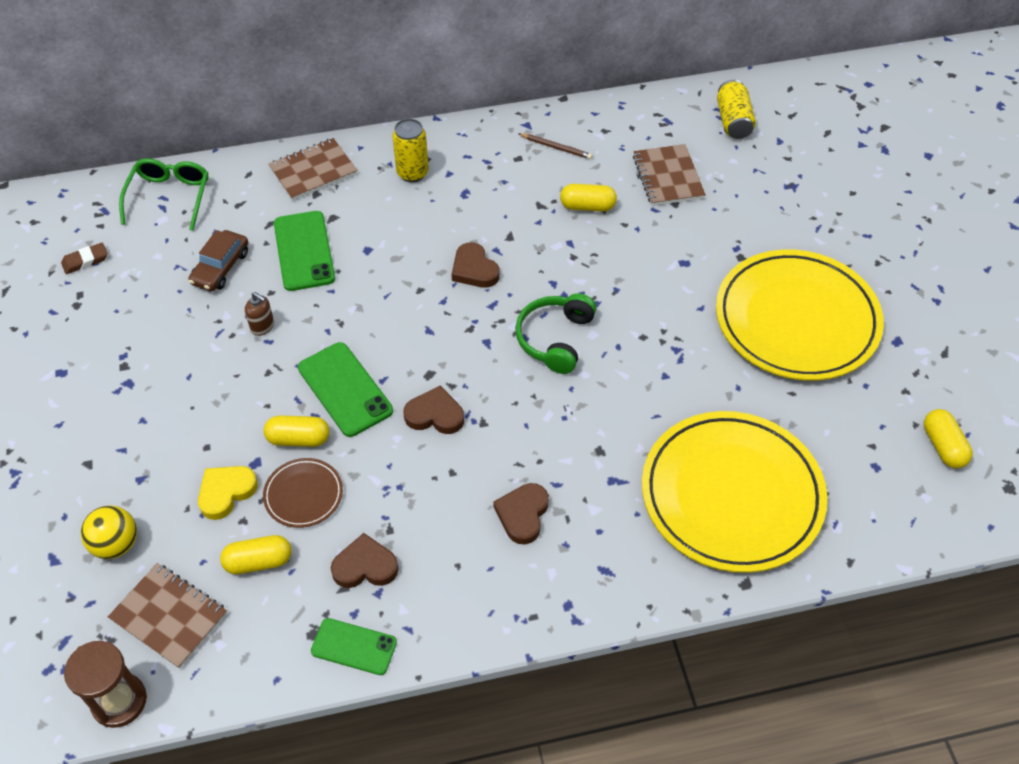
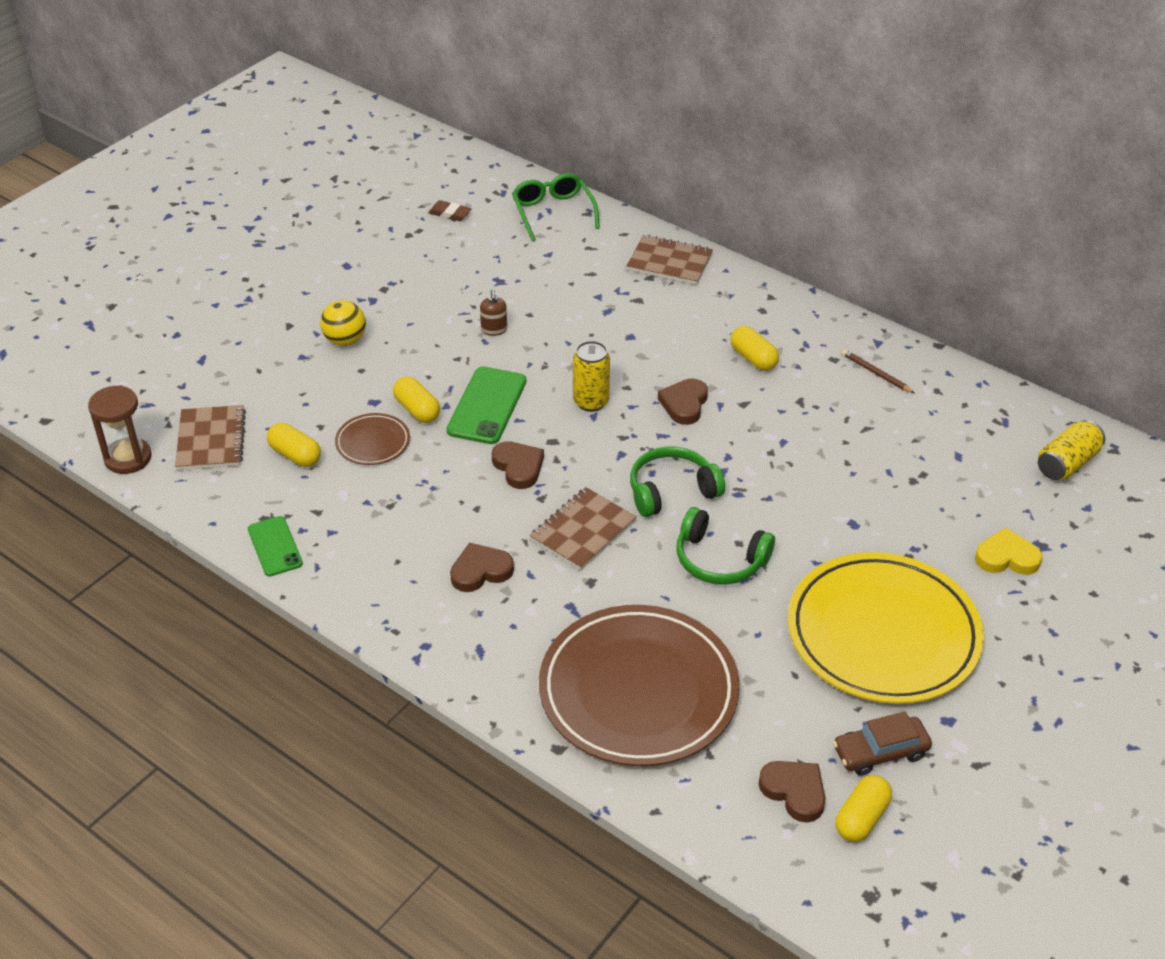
camera: 50 degrees right, 10 degrees down
(116, 544) = (241, 379): yellow ball -> yellow ball (345, 340)
(169, 197) = (553, 212): green glasses -> green glasses turned 75 degrees counterclockwise
(221, 267) = (521, 277): brown car -> brown car (880, 752)
(226, 492) = (334, 403): yellow heart -> yellow heart (1006, 557)
(304, 251) = (587, 306): green phone -> none
(365, 566) = (346, 511): brown heart -> brown heart (794, 791)
(412, 173) = (737, 312): yellow can -> yellow can (591, 402)
(556, 147) = (876, 373): brown pencil -> brown pencil turned 150 degrees clockwise
(587, 206) = (836, 429): yellow capsule -> yellow capsule (753, 358)
(649, 359) = (719, 559): none -> green headphones
(668, 177) = (938, 459): brown notebook -> brown notebook (583, 531)
(731, 495) = (638, 691): yellow plate -> brown plate

